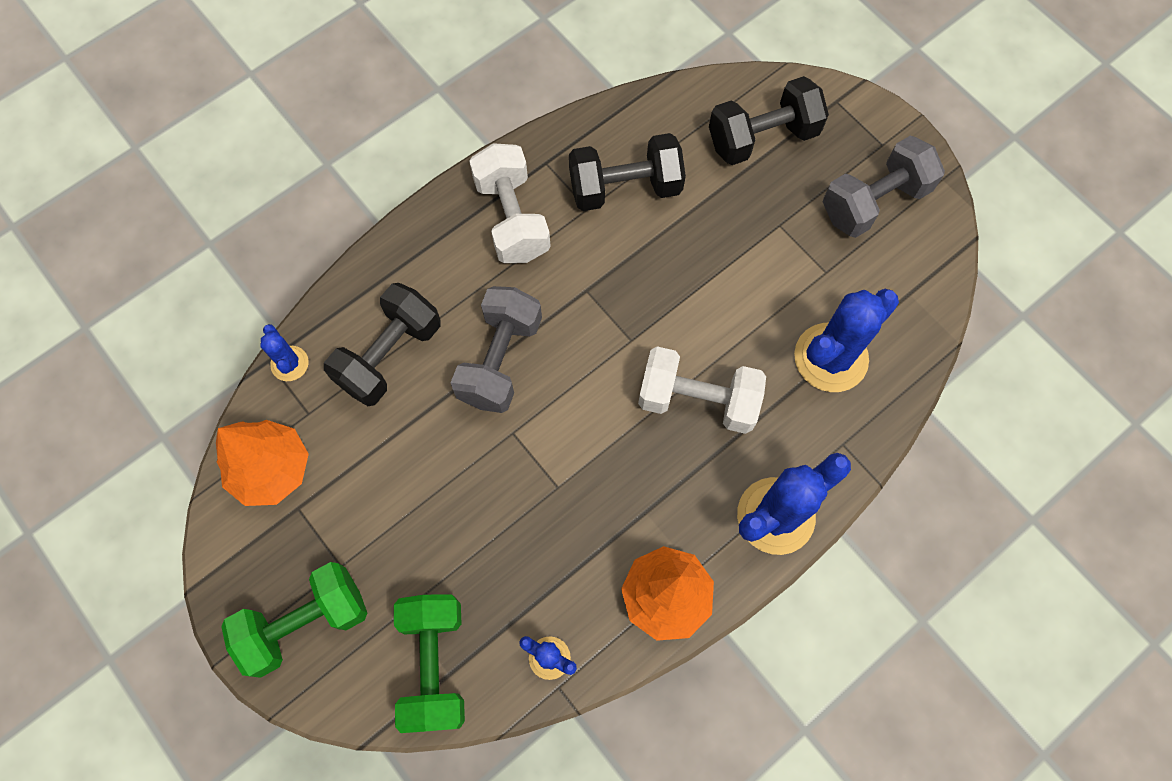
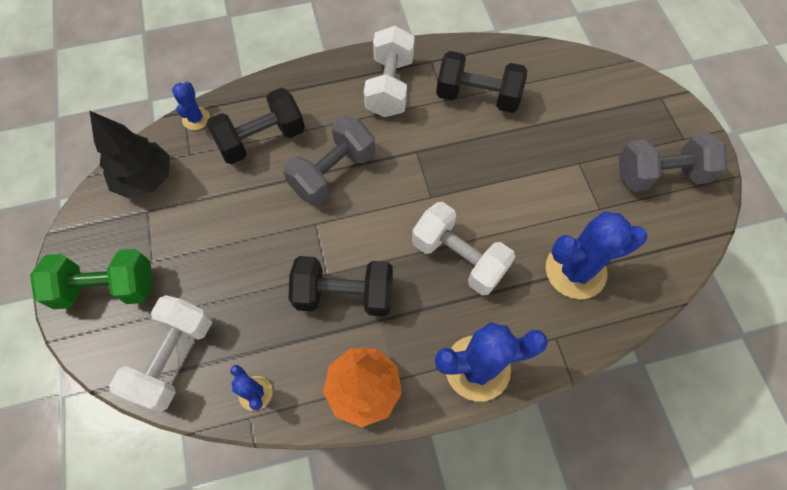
camera: 25 degrees right, 5 degrees down
(272, 469) = (146, 179): orange tree -> black tree
(434, 664) = (173, 358): green dumbbell -> white dumbbell
(762, 137) = (593, 101): black dumbbell -> black dumbbell (344, 295)

